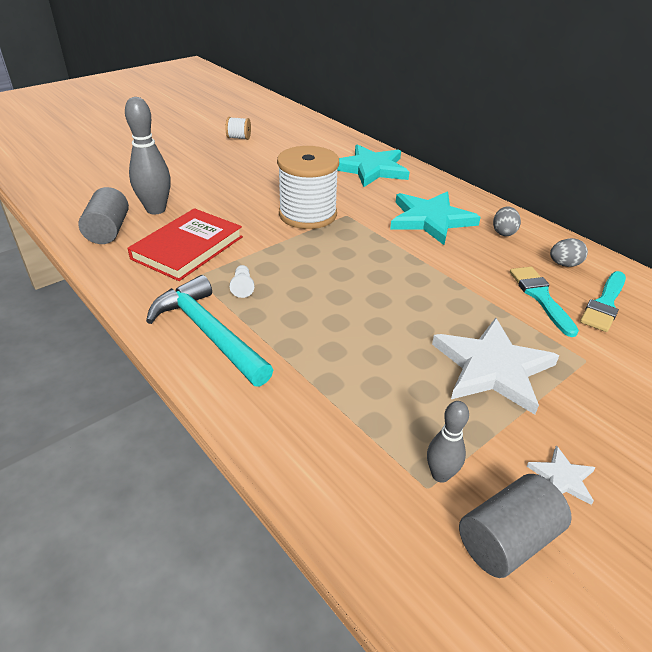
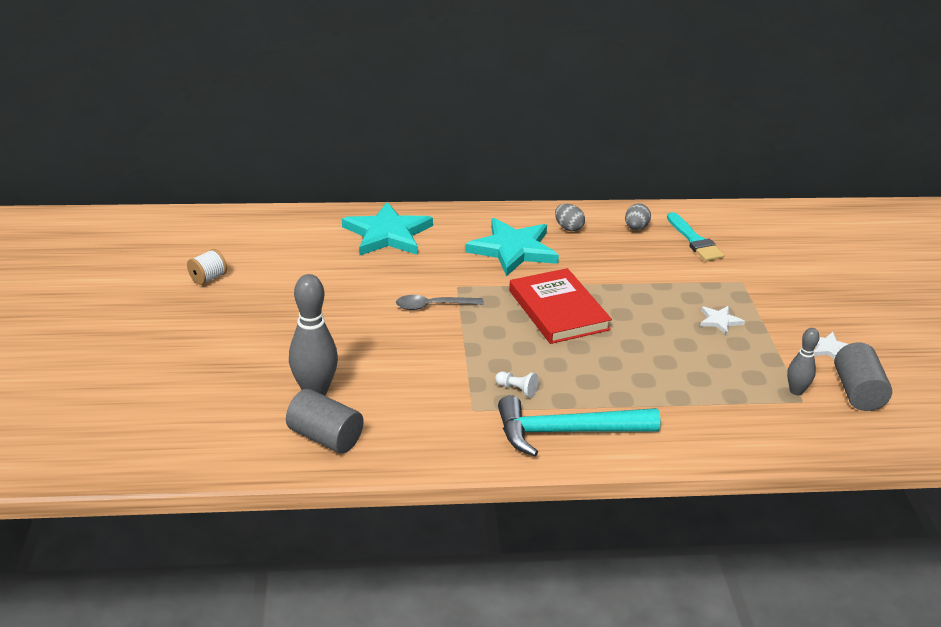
camera: 55 degrees left, 5 degrees down
(188, 248) = (417, 397): red book -> red book (558, 310)
(308, 214) = (432, 306): white spool -> grey spoon
(492, 368) = (719, 321): white star -> white star, size x0.45
(540, 297) = (664, 260): turquoise brush -> none

